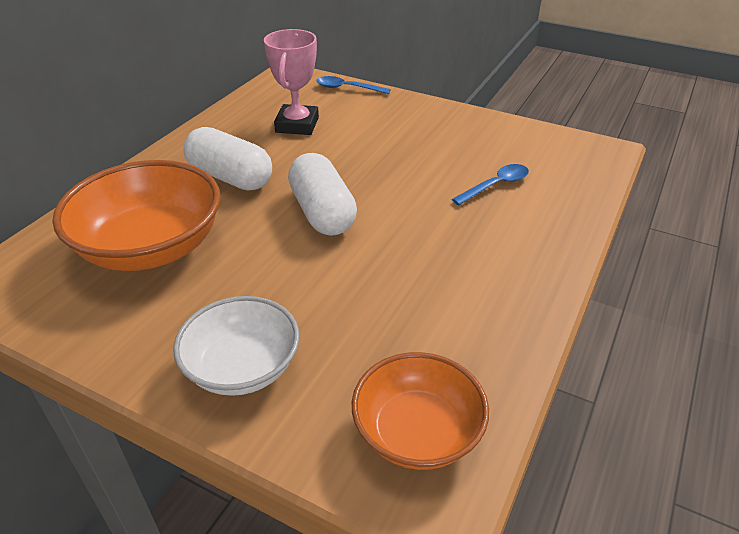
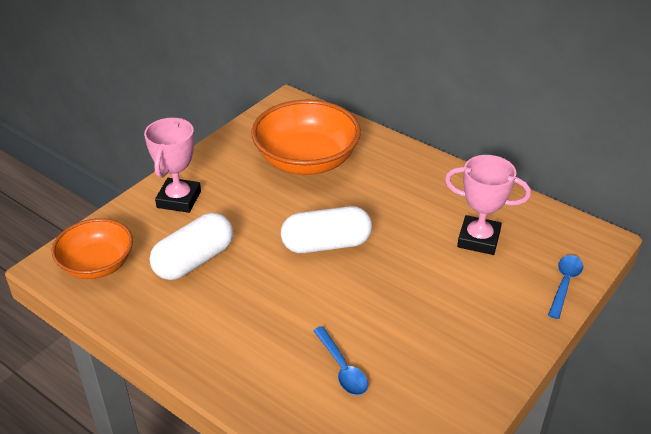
camera: 100 degrees right, 0 degrees up
(230, 177) = (389, 196): white capsule -> white capsule (194, 260)
(242, 367) = (179, 199): white bowl -> pink trophy

